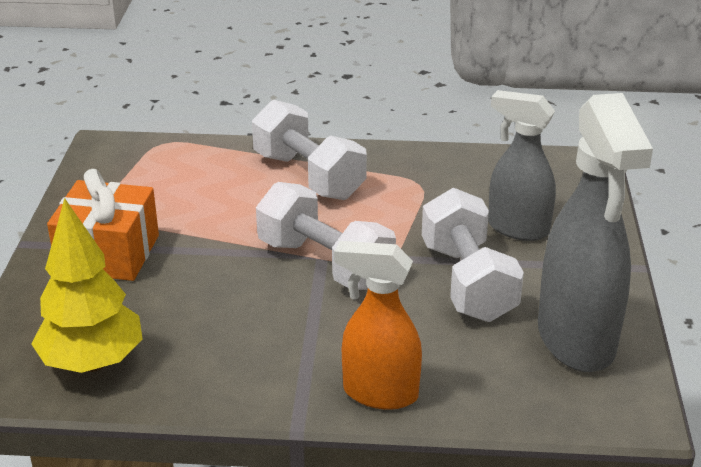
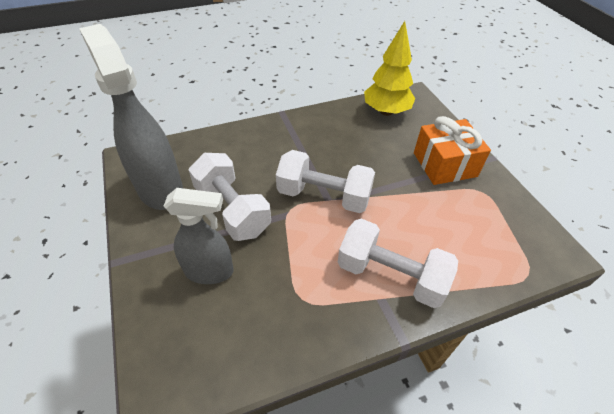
camera: 155 degrees right, 15 degrees up
(379, 393) = (254, 133): orange spray bottle -> none

